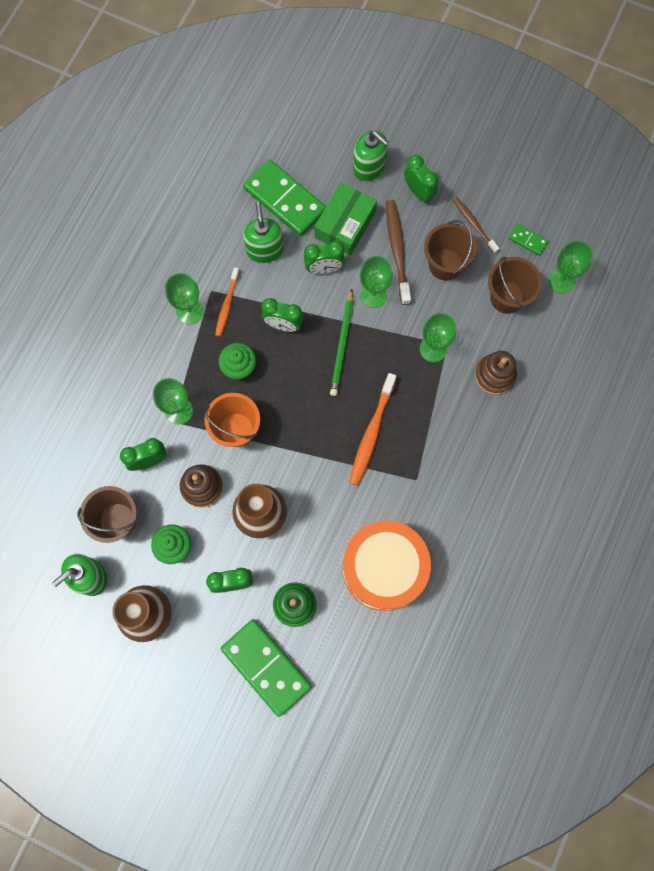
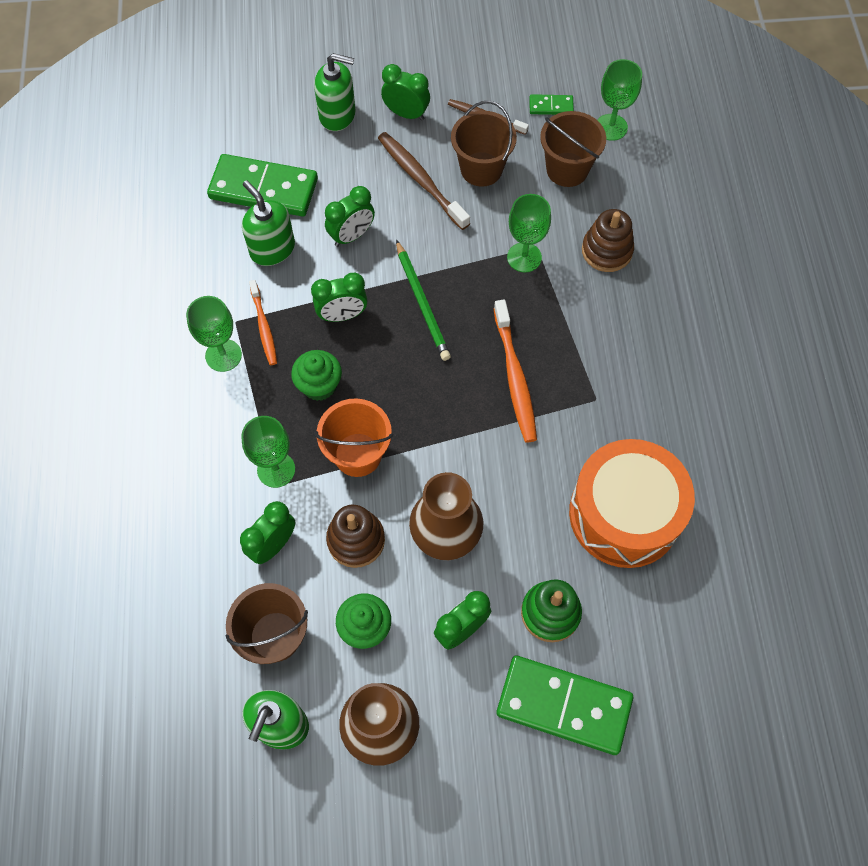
camera: 30 degrees left, 10 degrees down
(345, 225) = (347, 182): green box -> none
(373, 295) = (423, 236): green goblet -> none

